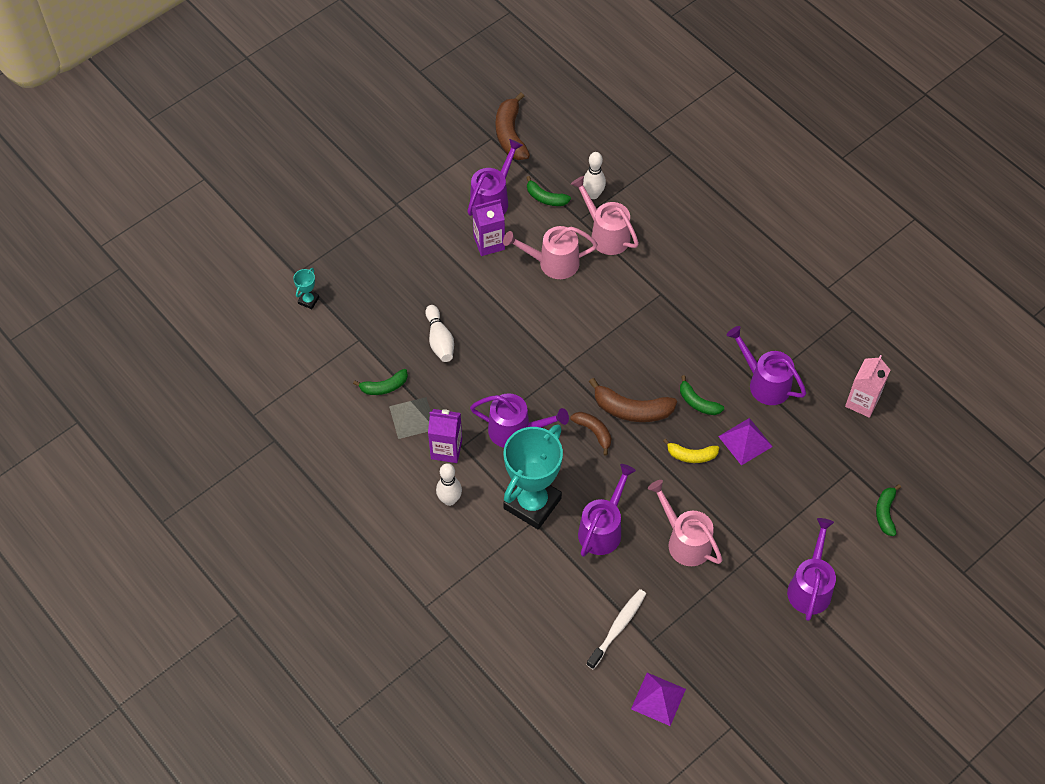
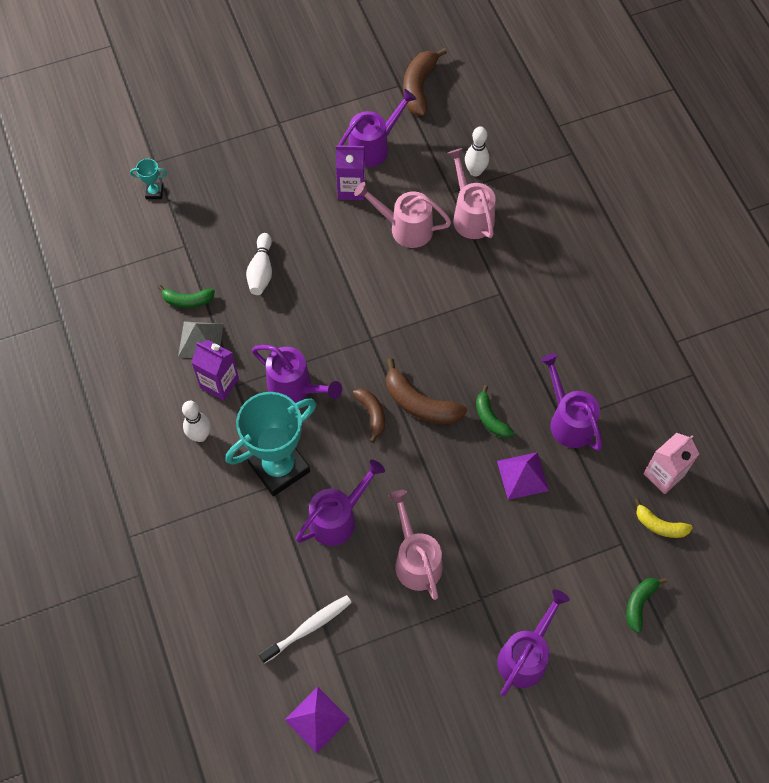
camera: 20 degrees right, 5 degrees up
(308, 300) = (154, 192): turquoise trophy -> turquoise trophy turned 45 degrees clockwise
(545, 198) = (426, 160): green banana -> none
(691, 455) = (460, 472): yellow banana -> yellow banana (659, 525)

